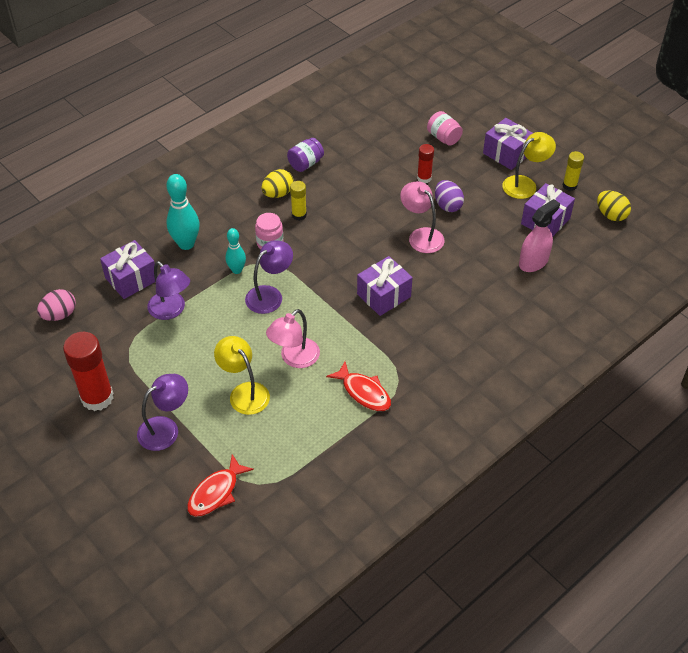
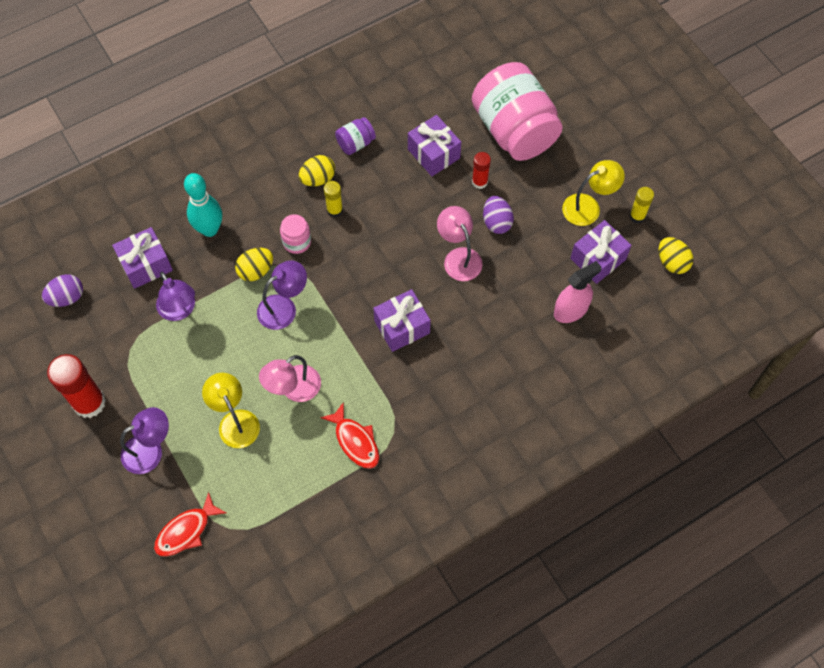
camera: 10 degrees right, 15 degrees up
(59, 315) = (67, 297): pink egg -> purple egg
(237, 270) = (256, 271): turquoise bowling pin -> yellow egg
(443, 138) = (514, 130): pink jar -> pink jar, size x2.37
(506, 153) = (578, 162): purple gift -> purple gift (434, 154)

